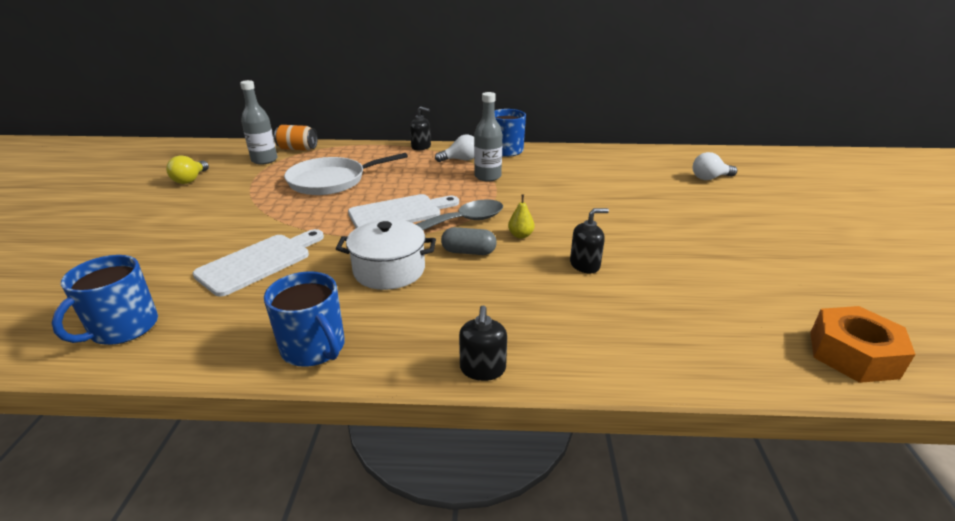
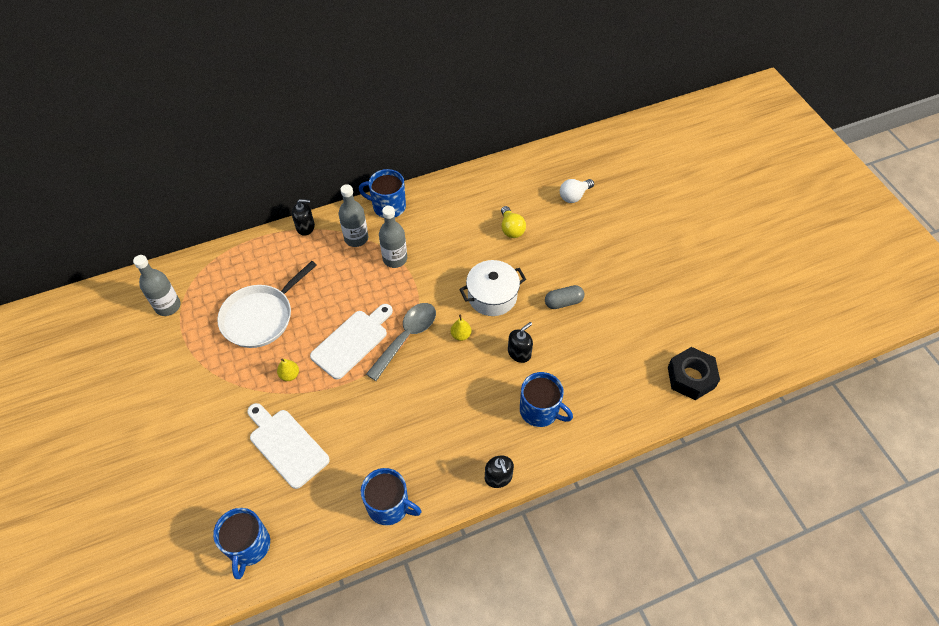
camera: 25 degrees left, 25 degrees up
(190, 180) = (124, 365): yellow light bulb -> yellow light bulb (511, 229)
(259, 262) = (286, 445): white cutting board -> white cutting board turned 60 degrees counterclockwise
(298, 149) = (184, 273): orange can -> none
(317, 218) = (289, 375): none -> yellow pear
(389, 270) = (389, 414): white pot -> white pot (492, 296)
(460, 160) = (356, 238): white light bulb -> grey bottle
(468, 252) = (433, 370): grey capsule -> grey capsule (563, 302)
(585, 321) = (540, 410): none -> blue mug
(852, 354) = (691, 377): orange nut -> black nut

